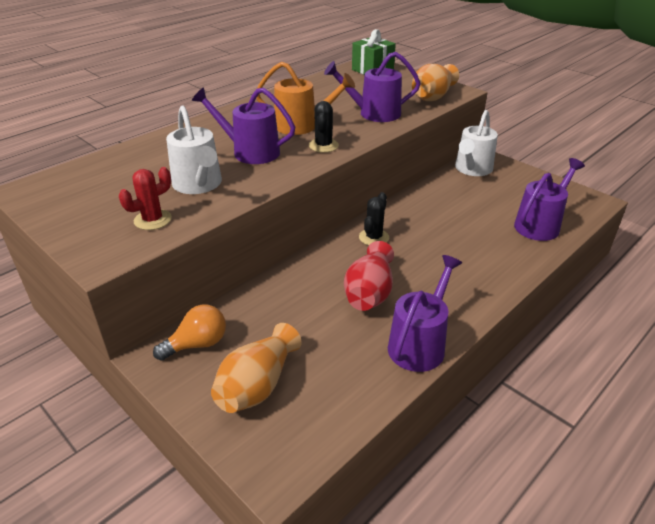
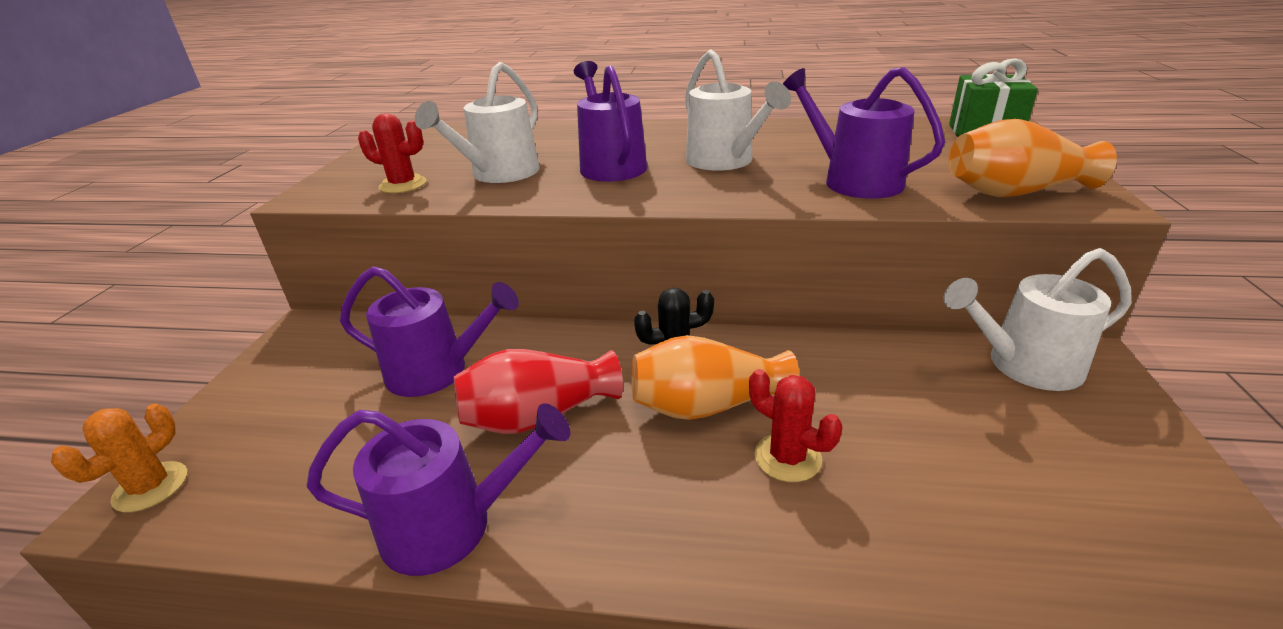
camera: 55 degrees right, 5 degrees down
(197, 344) = (339, 341): orange light bulb -> none
(257, 385) = (284, 414): orange vase -> orange vase (707, 405)
(269, 458) = (151, 487): none -> orange cactus
(301, 126) = (724, 161): orange watering can -> white watering can
(323, 146) = (695, 189): black cactus -> none
(466, 242) = (787, 458): none -> red cactus
(540, 225) = (998, 540): purple watering can -> purple watering can (436, 371)

